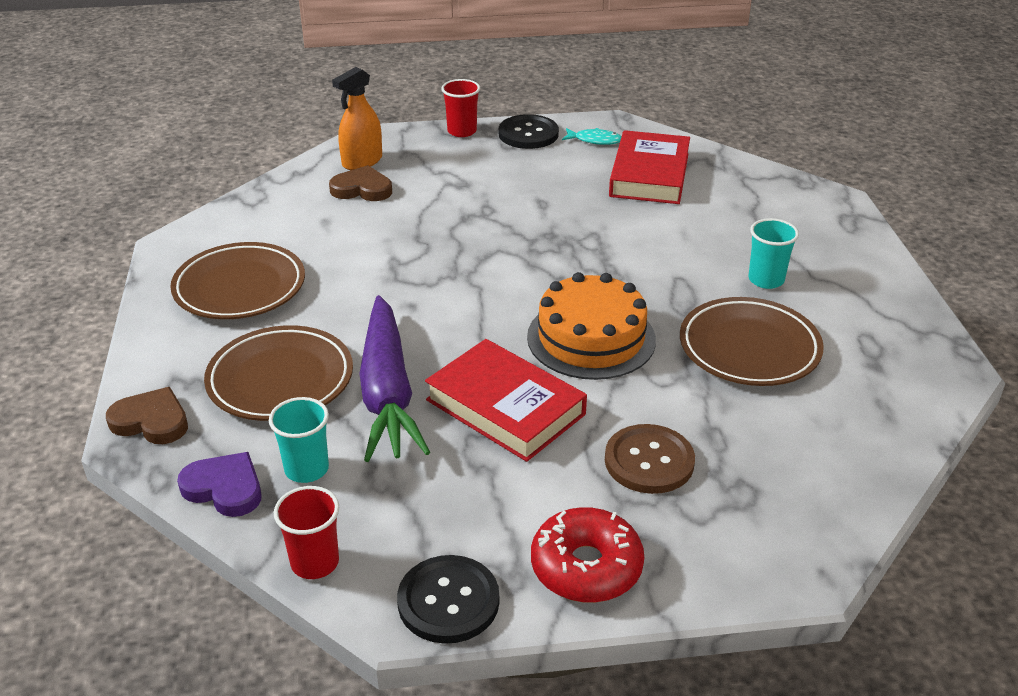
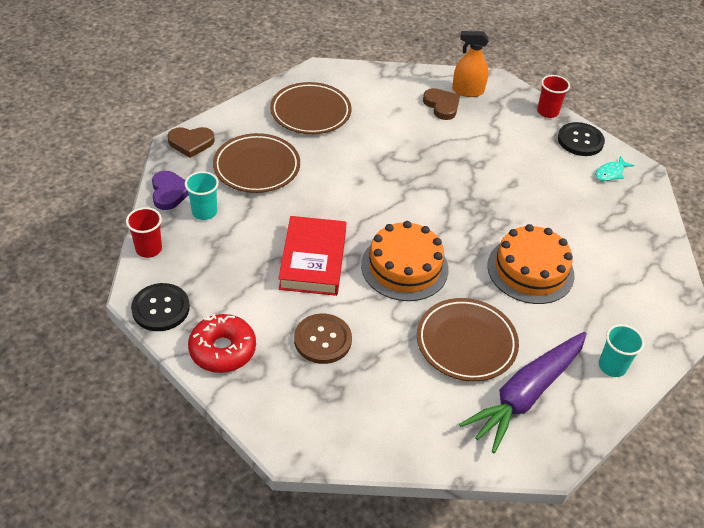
camera: 50 degrees right, 10 degrees up
(151, 421) = (191, 143): brown heart -> brown heart turned 105 degrees clockwise
(387, 392) = (283, 210): purple carrot -> purple carrot (526, 395)
(595, 140) = (610, 173): turquoise fish -> turquoise fish turned 75 degrees clockwise
(649, 175) = (601, 216): red book -> none
(681, 254) = (530, 270): none -> orange cake
(766, 280) = (546, 323): turquoise cup -> turquoise cup (612, 366)

